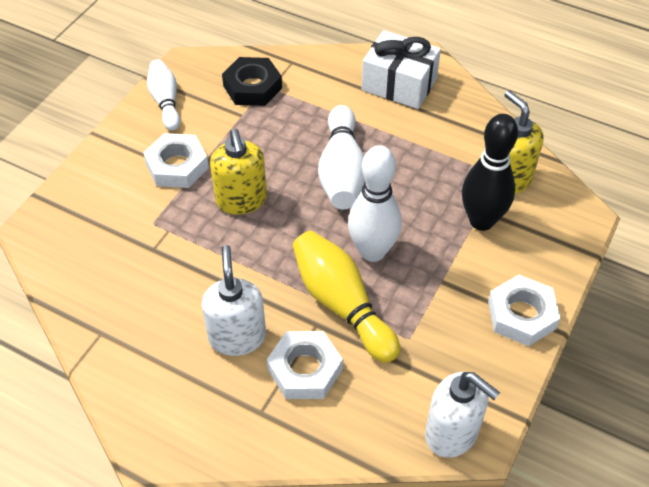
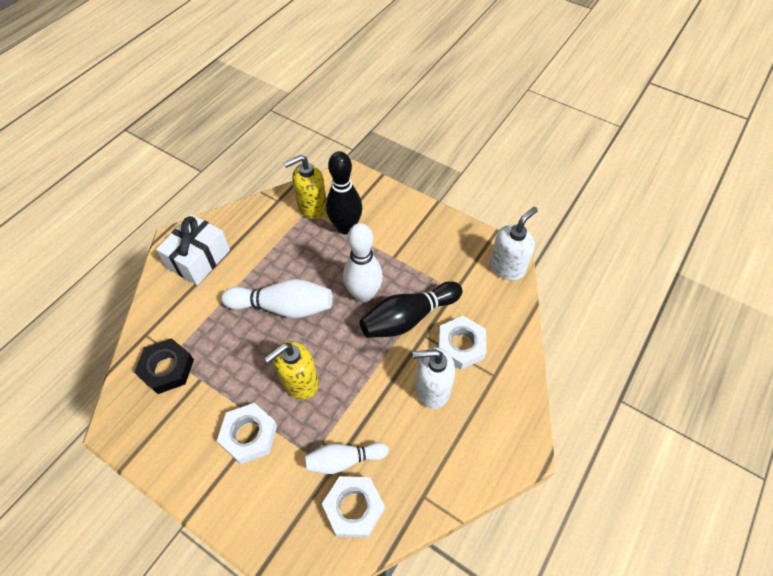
camera: 85 degrees left, 5 degrees up
(166, 102) = (163, 447): white bowling pin -> white bowling pin (344, 460)
(241, 200) = (299, 382): yellow soap dispenser -> yellow soap dispenser turned 150 degrees clockwise
(342, 304) = (408, 318): yellow bowling pin -> black bowling pin
(521, 315) = (424, 219): white nut -> white nut (354, 508)

